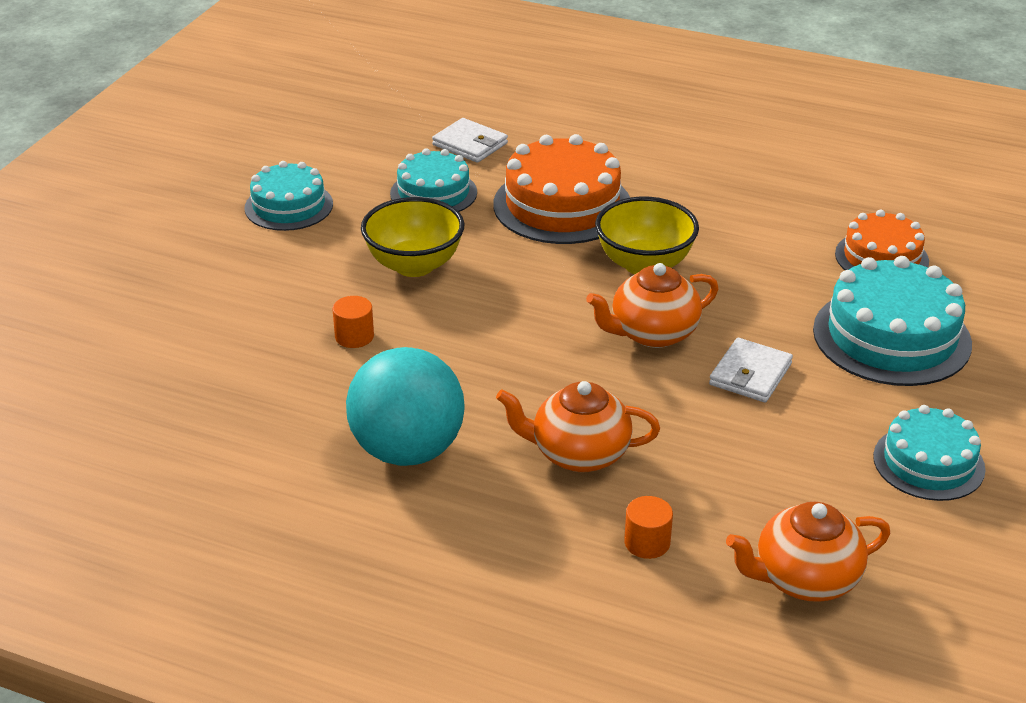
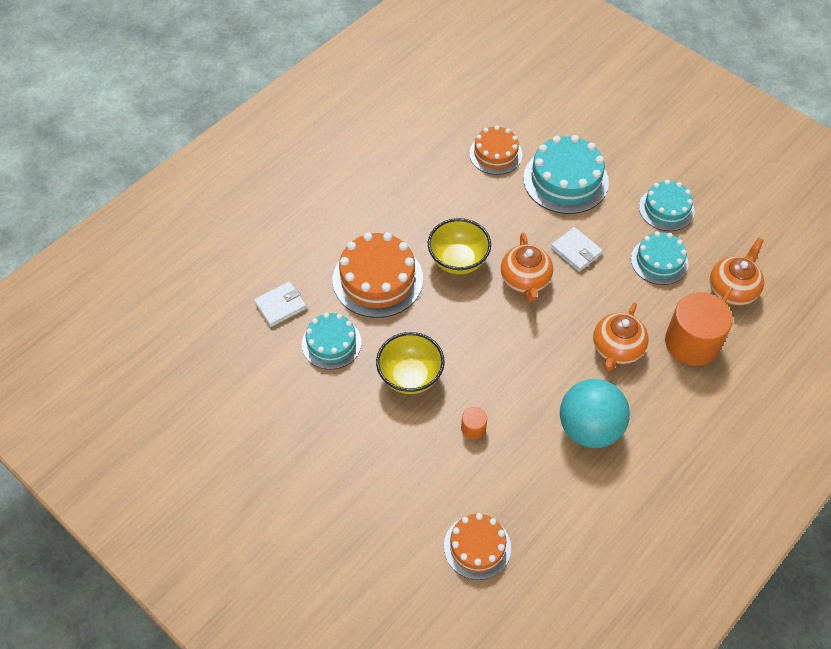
camera: 70 degrees left, 20 degrees up
(160, 378) = (477, 547): none -> orange cake
(289, 206) = (308, 431): turquoise cake -> turquoise cake (659, 261)
(647, 542) = (692, 343): orange cylinder -> orange cylinder, size x2.30
(804, 579) = (732, 290): orange teapot -> orange teapot turned 150 degrees counterclockwise

